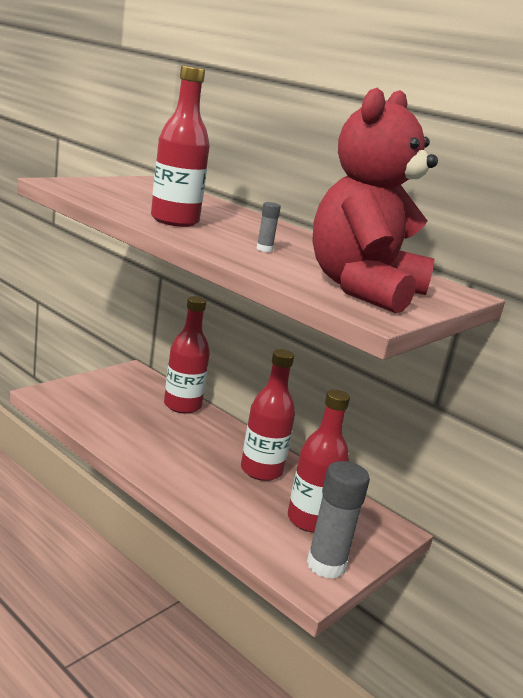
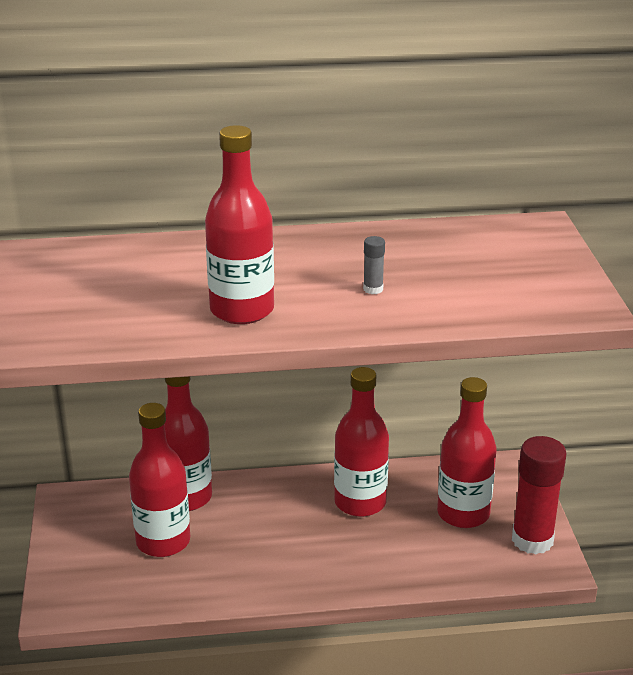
camera: 45 degrees left, 10 degrees up
(135, 410) = (163, 541): none -> red bottle
(326, 565) = (532, 540): grey glue stick -> red glue stick
(363, 289) = (519, 282): red teddy bear -> none

